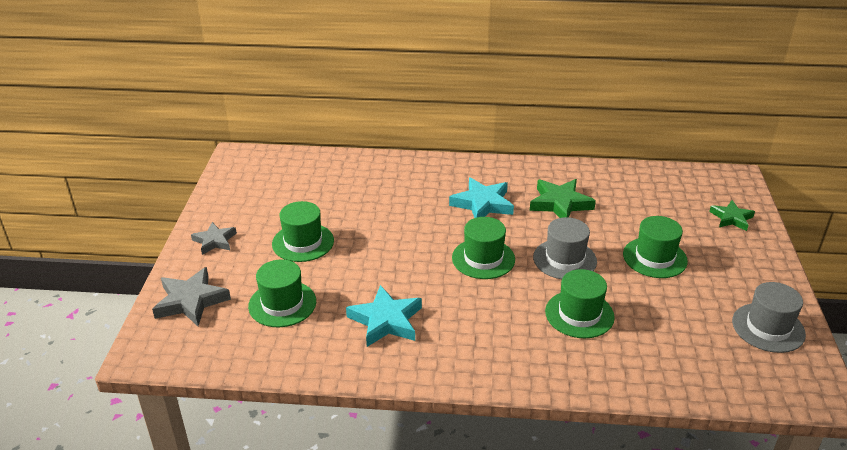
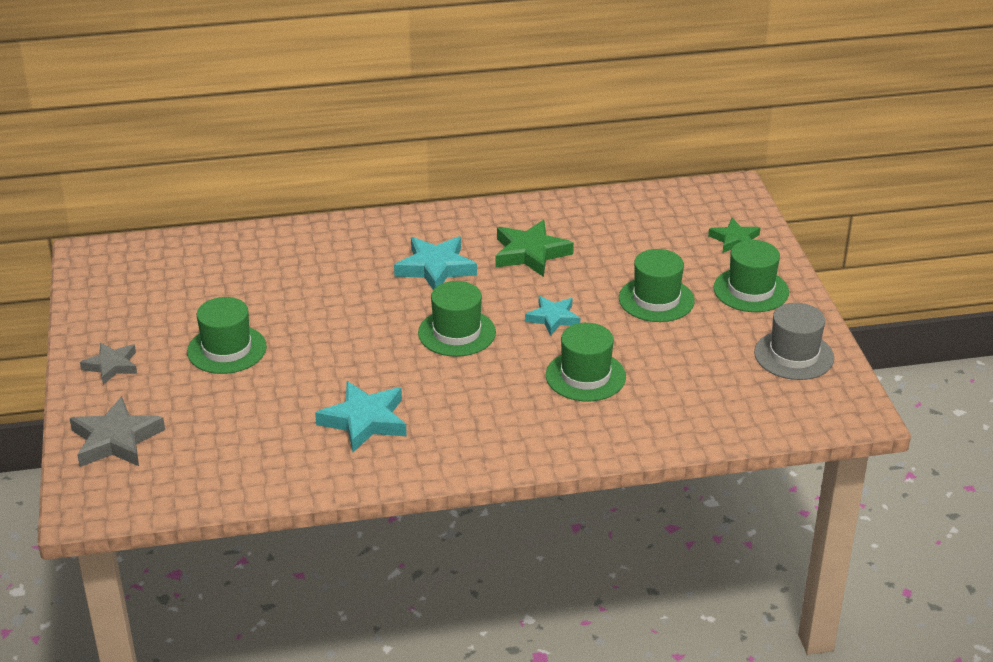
camera: 15 degrees left, 0 degrees up
(282, 304) = (232, 424): green hat -> green hat (751, 290)
(564, 259) = (553, 318): grey hat -> turquoise star

